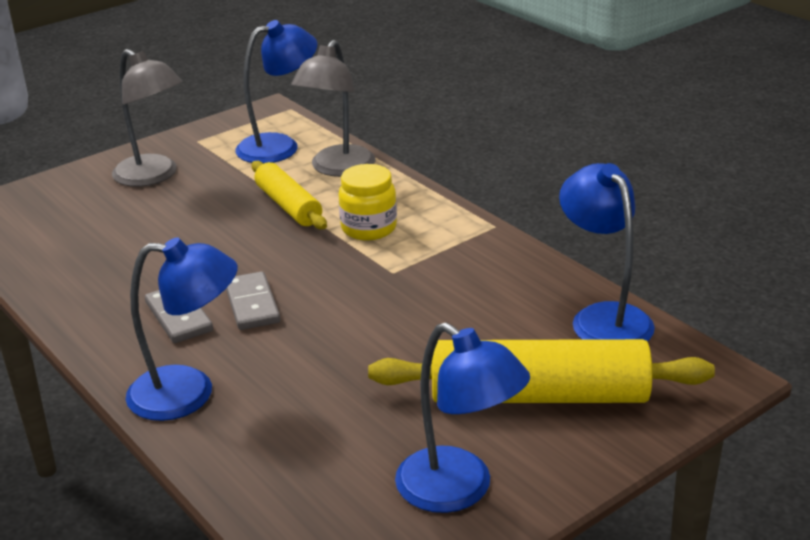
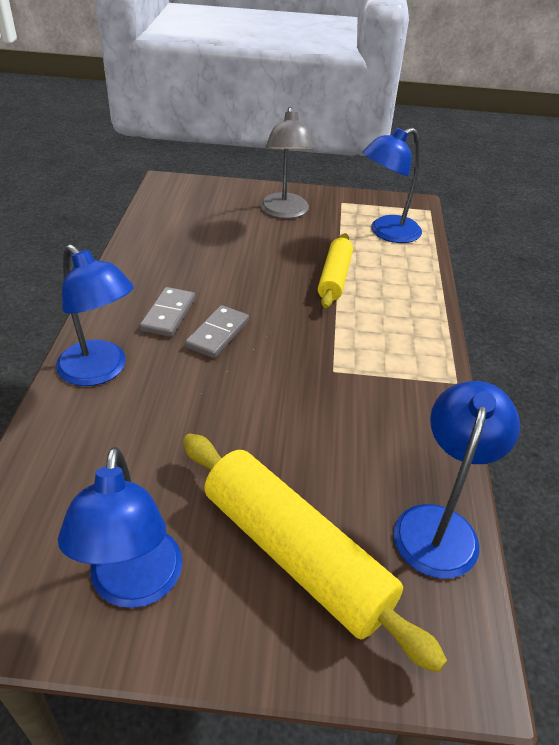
camera: 40 degrees right, 10 degrees up
(280, 146) = (386, 233): blue lamp -> blue lamp turned 135 degrees clockwise
(337, 169) = (402, 269): grey lamp -> none
(369, 228) = (363, 326): yellow jar -> none

